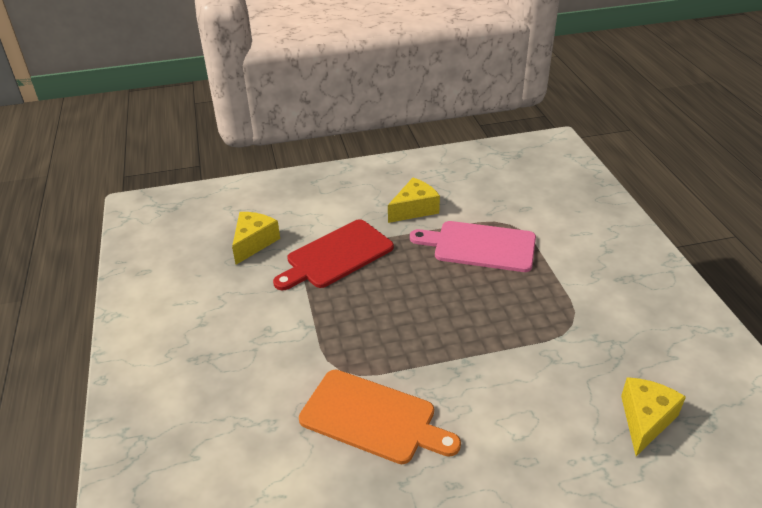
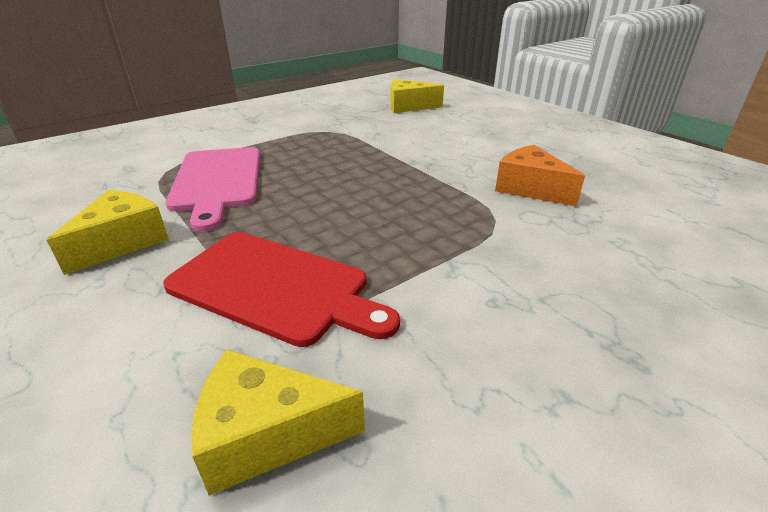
camera: 115 degrees left, 5 degrees down
(373, 418) = (530, 188): orange cutting board -> orange cheese
(414, 209) = (122, 242): yellow cheese -> yellow cheese turned 90 degrees clockwise

